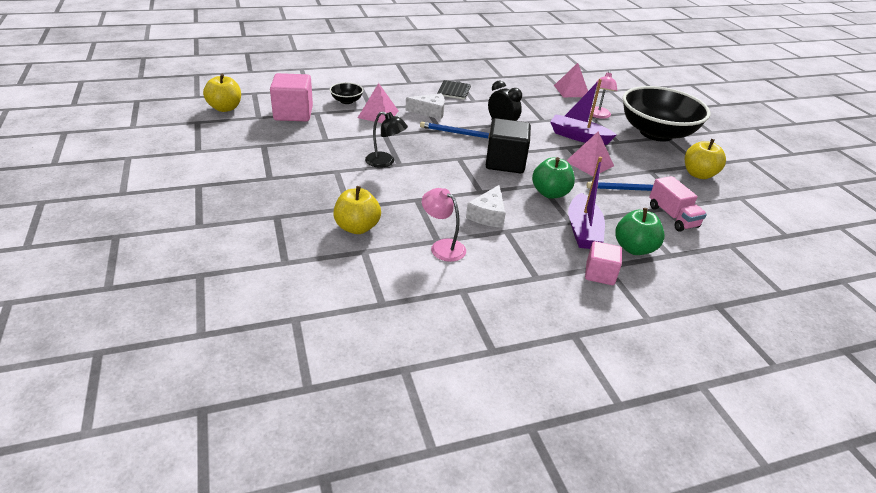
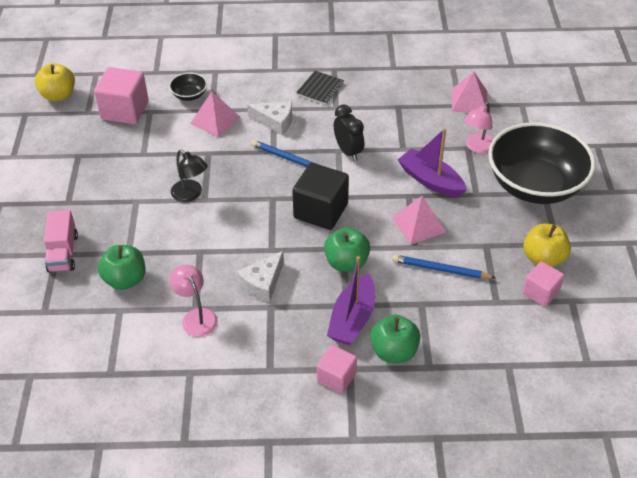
camera: 20 degrees right, 10 degrees up
(357, 227) = (125, 280): yellow apple -> green apple
(672, 216) = (467, 316): pink truck -> pink truck (63, 253)
(714, 195) = (540, 292): none -> pink cube

